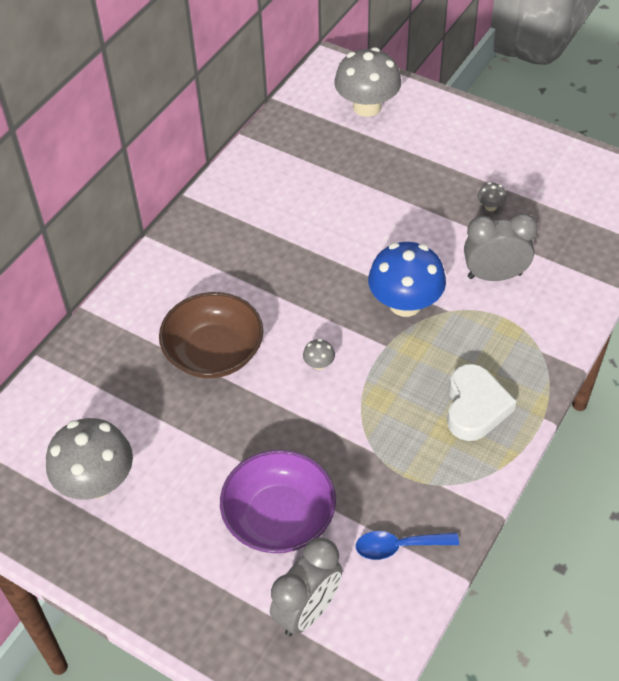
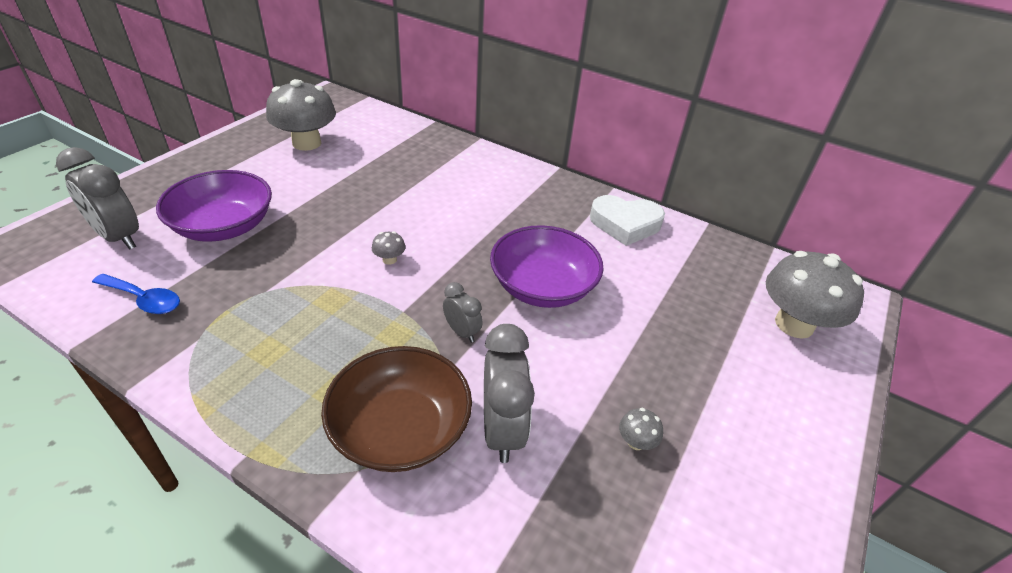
camera: 85 degrees right, 10 degrees down
(214, 352) = (419, 198): brown bowl -> brown bowl (400, 429)
(343, 252) = (542, 287): none -> purple bowl
(399, 546) = (143, 299): blue spoon -> blue spoon turned 120 degrees clockwise
(405, 303) = (462, 332): blue mushroom -> grey clock
(475, 407) = (290, 382): white heart -> white heart (625, 224)

